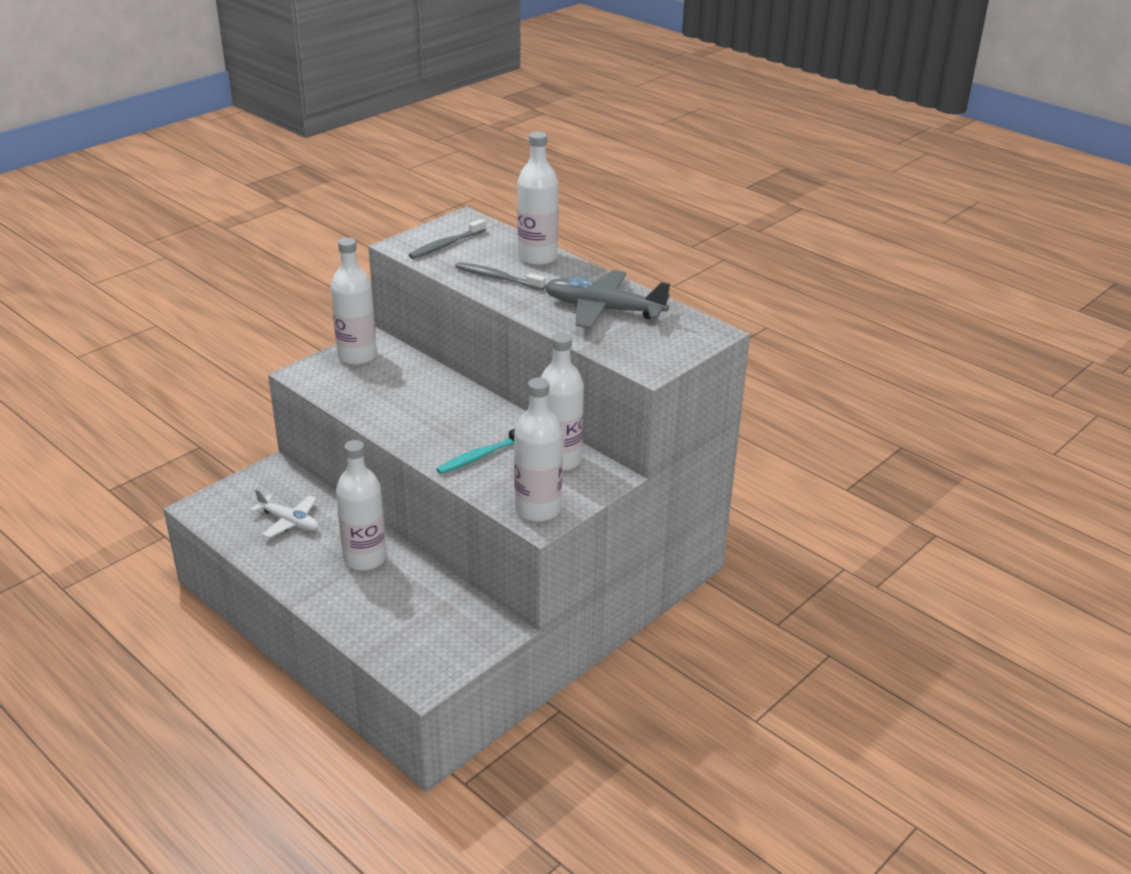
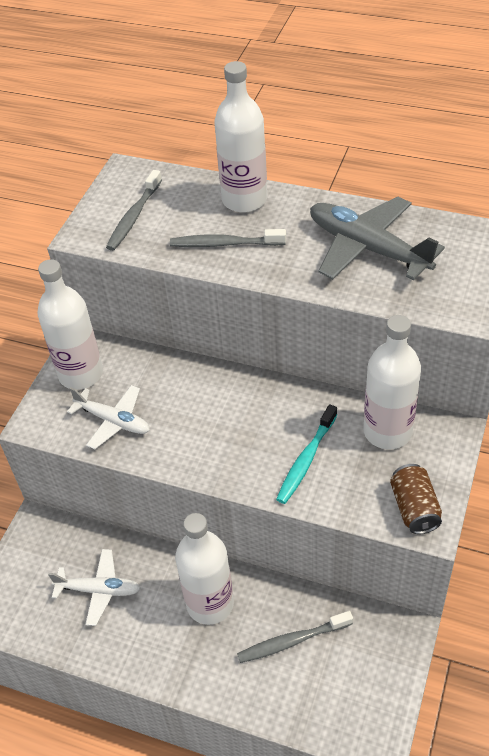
camera: 20 degrees left, 15 degrees up
(357, 390) = (113, 421): none -> white plane
(409, 602) = (292, 641): none -> grey toothbrush
(538, 509) = (414, 508): white bottle -> brown can
(603, 310) = (367, 248): grey plane -> grey plane turned 45 degrees clockwise

